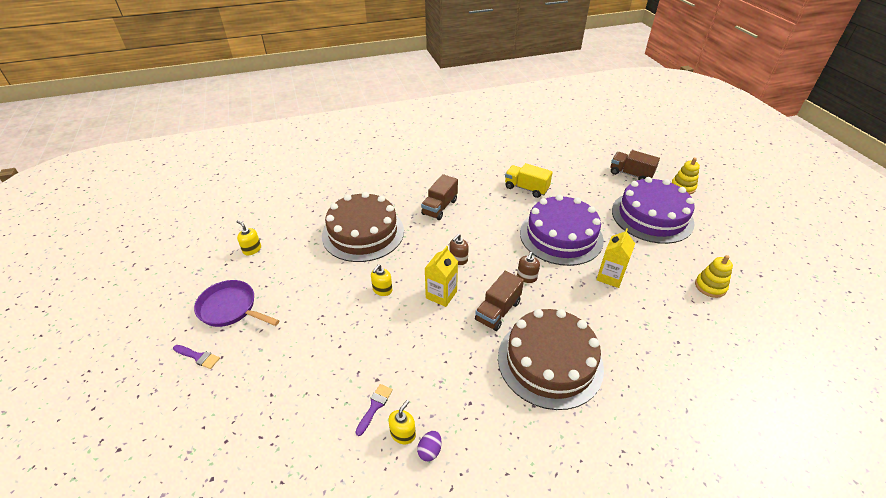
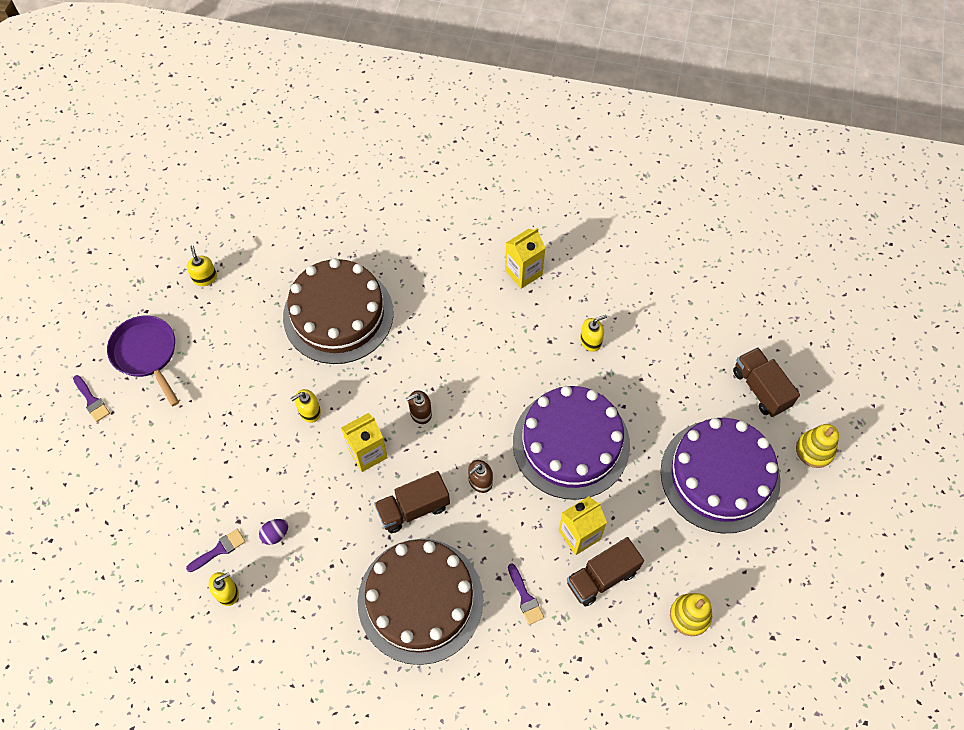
camera: 30 degrees right, 20 degrees up
(430, 451) = (240, 623): purple egg -> purple egg (275, 534)
(439, 207) = (455, 318): brown truck -> brown truck (602, 577)
(461, 174) = (523, 272): none -> yellow carton
(526, 188) = (590, 341): yellow truck -> yellow soap dispenser
(613, 325) = (525, 597): none -> purple brush

